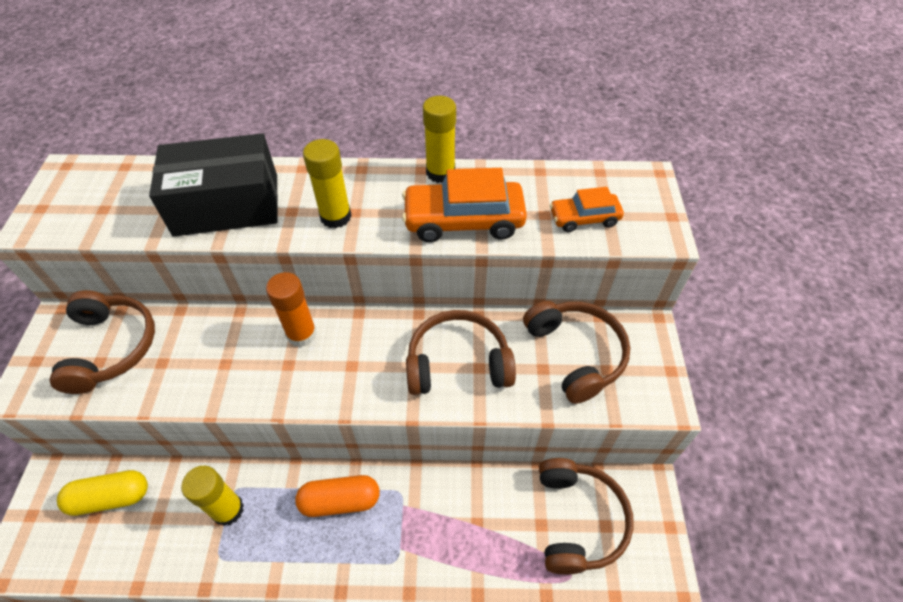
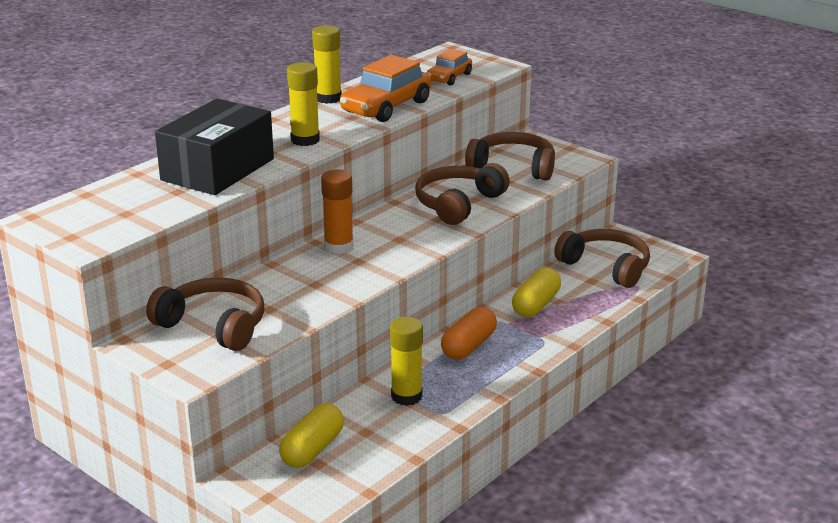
camera: 50 degrees left, 25 degrees down
(453, 506) = (536, 305): none -> yellow capsule

